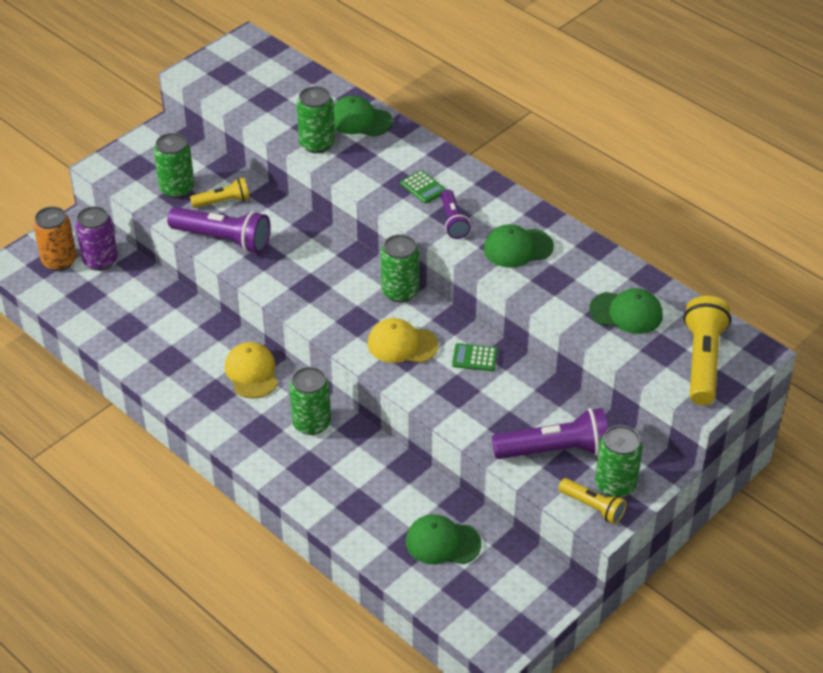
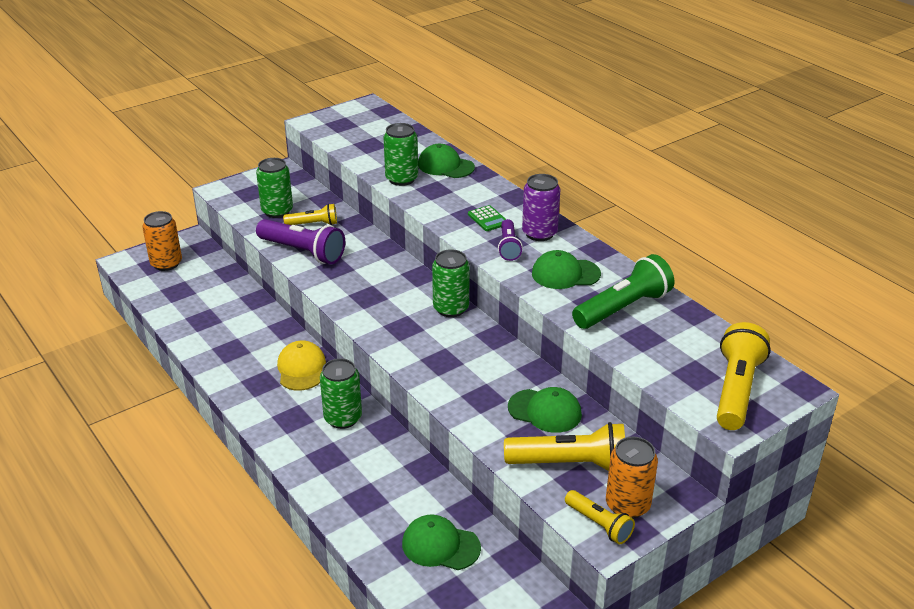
camera: 10 degrees right, 10 degrees down
(100, 261) = (201, 267): purple can -> purple can (539, 233)
(402, 344) = (440, 352): yellow cap -> none
(474, 358) = (507, 371): green calculator -> none
(555, 450) = (570, 464): purple flashlight -> yellow flashlight
(582, 282) = (623, 308): none -> green flashlight
(615, 484) = (627, 505): green can -> orange can
(626, 313) = (662, 338): green cap -> green cap (545, 411)

